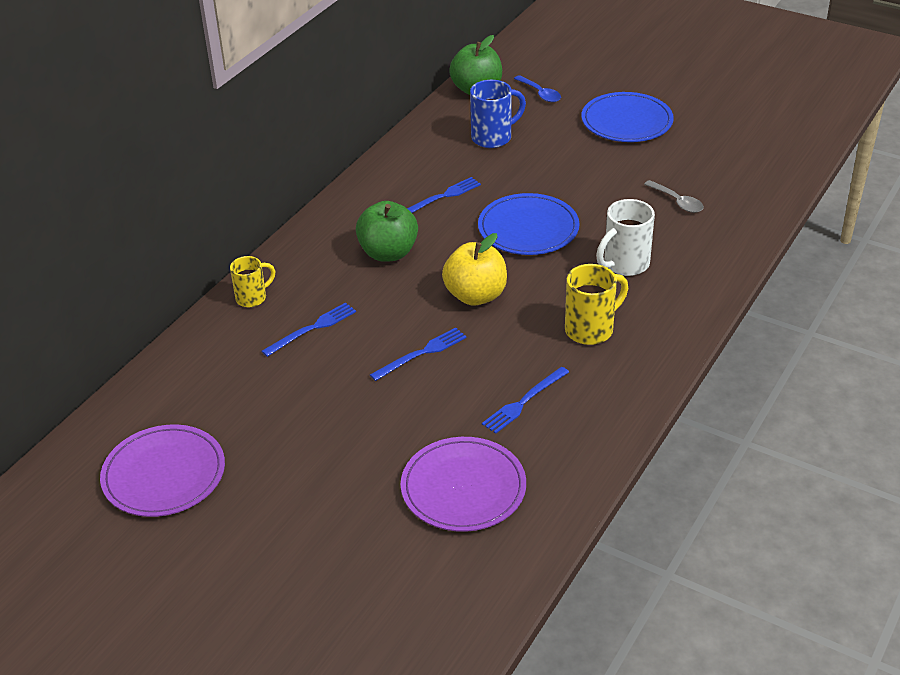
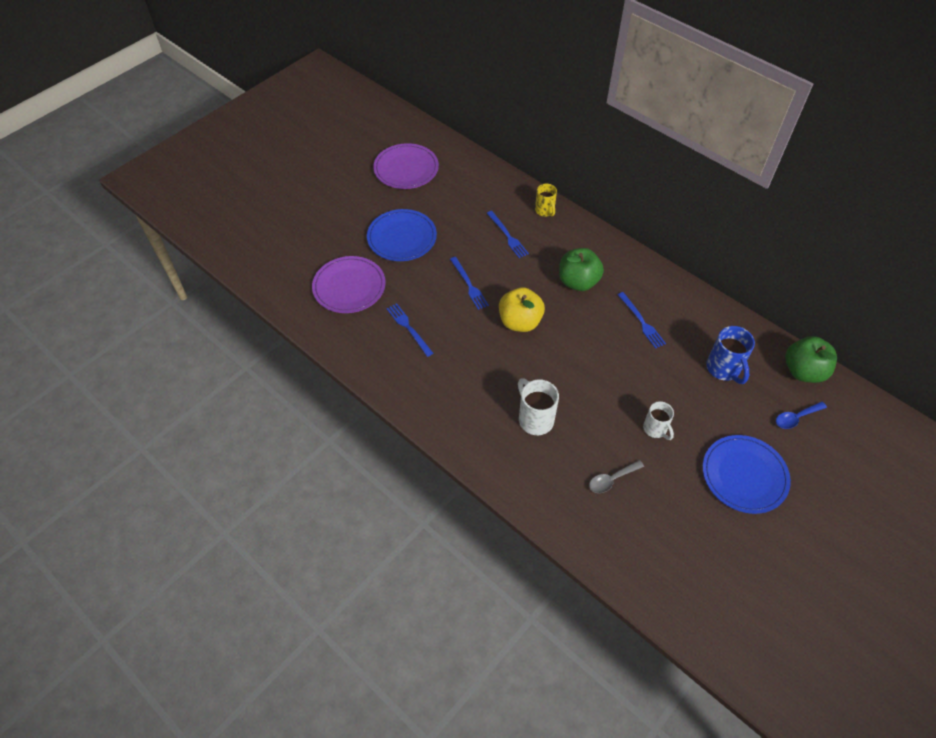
camera: 100 degrees right, 15 degrees up
(528, 228) = (592, 367): blue plate -> blue plate (402, 237)
(591, 329) = (467, 380): yellow mug -> none
(597, 177) = (655, 429): none -> white mug

